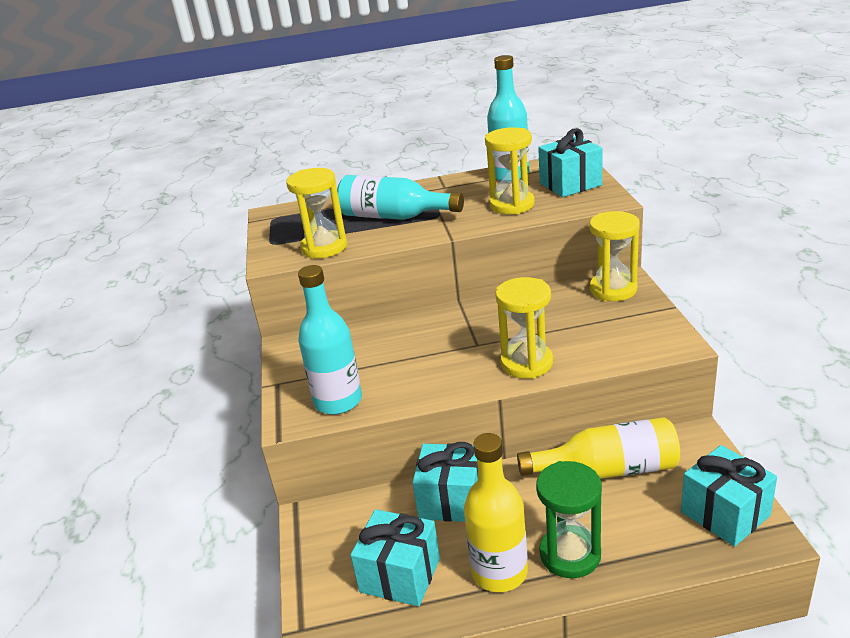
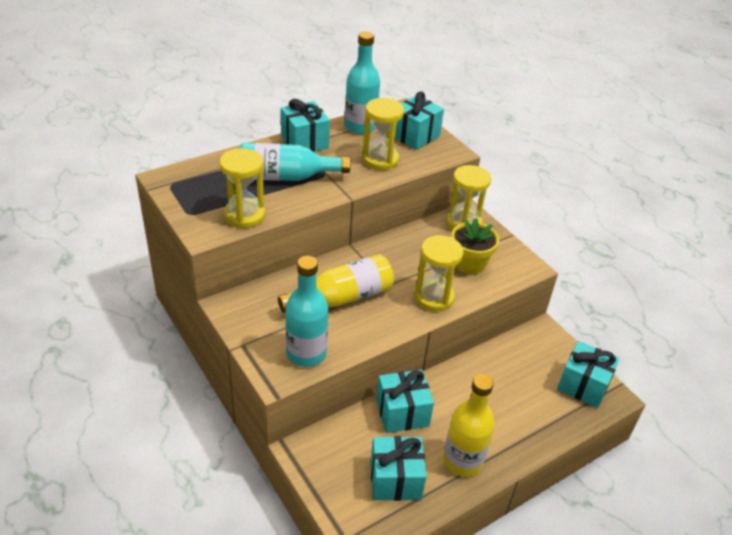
camera: 30 degrees left, 10 degrees up
(437, 187) = (304, 142): none -> turquoise gift
(570, 554) = (502, 436): green hourglass -> none
(595, 332) = (469, 264): none -> yellow flower pot
(608, 470) = (498, 367): yellow bottle -> yellow bottle (342, 298)

